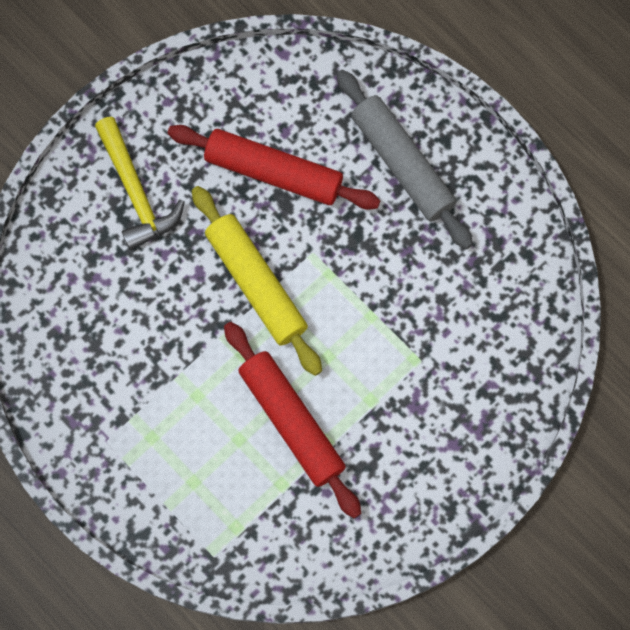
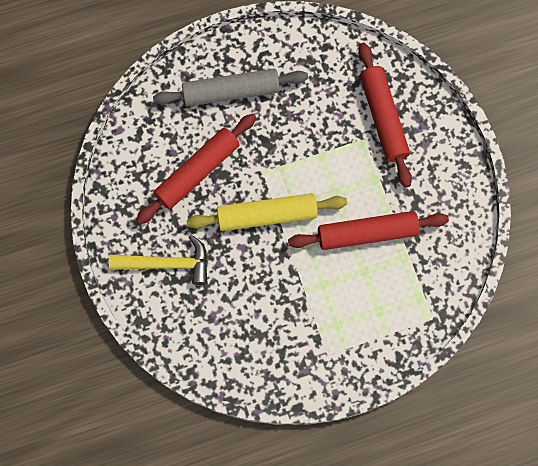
camera: 65 degrees left, 0 degrees up
(463, 373) = (383, 118): none -> red rolling pin

